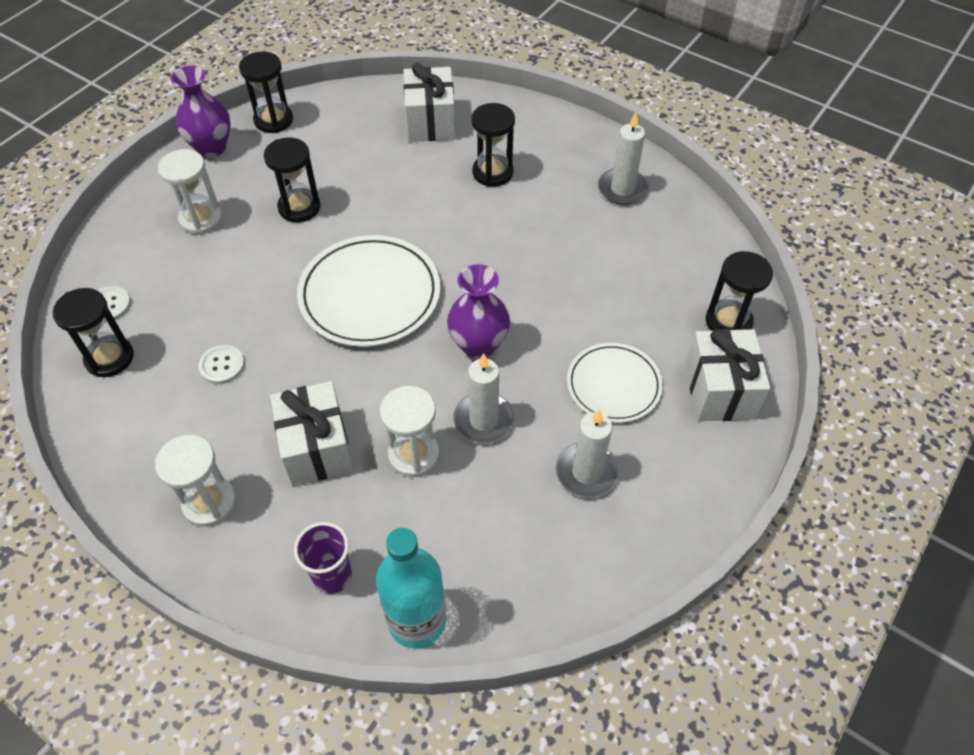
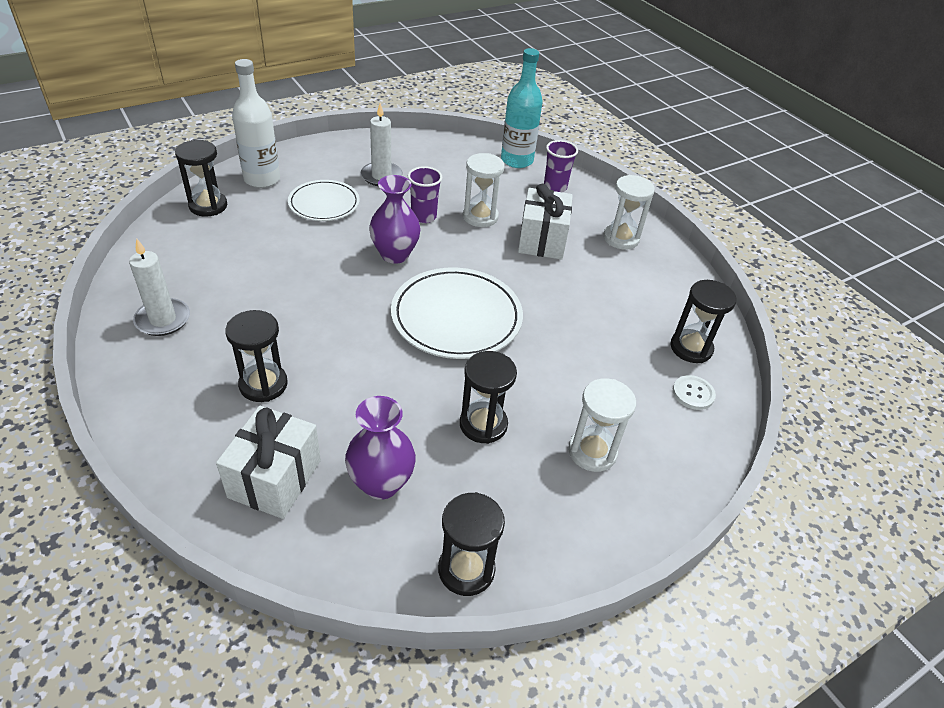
camera: 160 degrees left, 10 degrees down
(211, 147) = (561, 555): purple vase -> purple vase (381, 483)
(222, 365) = (597, 310): white button -> none
(484, 420) = (423, 216): white candle -> purple cup
(719, 391) = (262, 179): white gift -> white bottle

